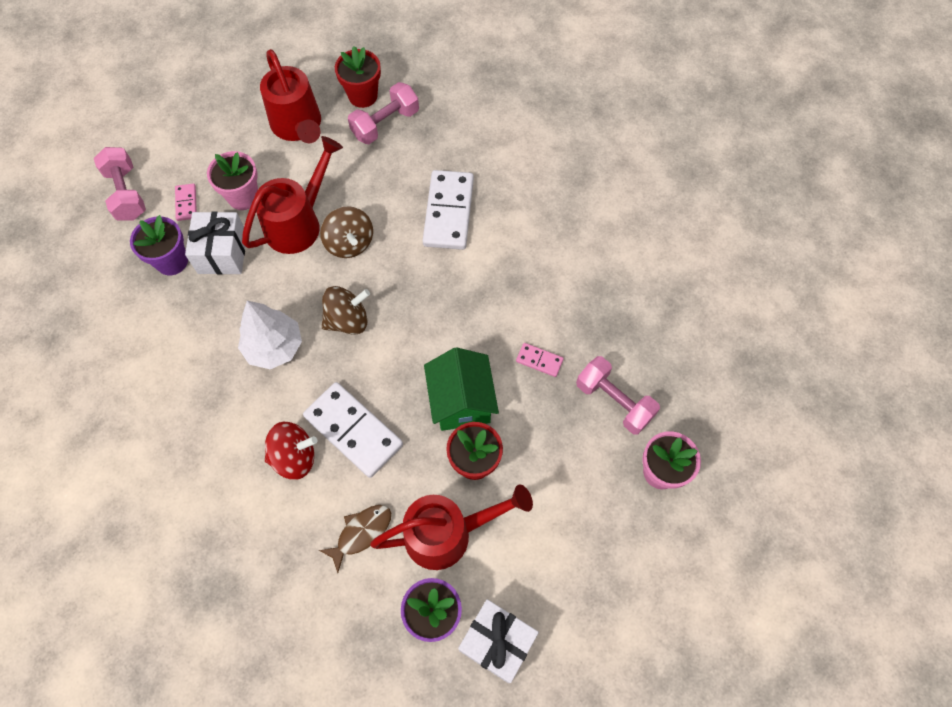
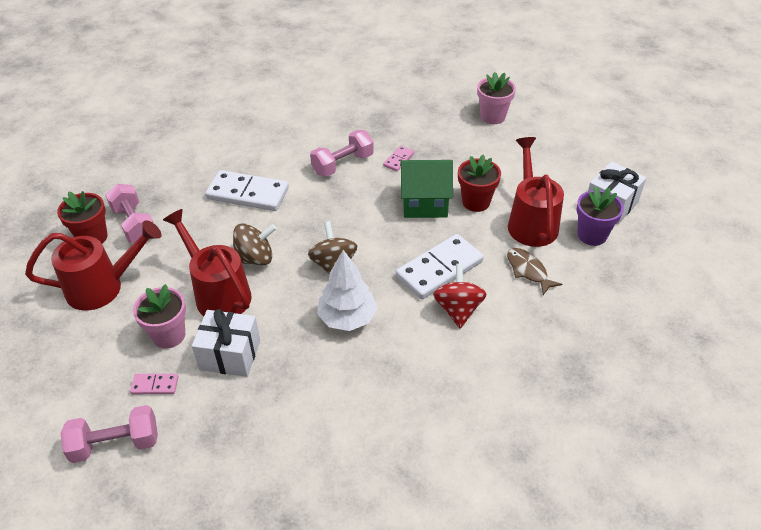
camera: 80 degrees left, 20 degrees down
(172, 261) = (224, 400): purple flower pot -> none
(614, 401) = (438, 129): pink dumbbell -> pink dumbbell (343, 164)

